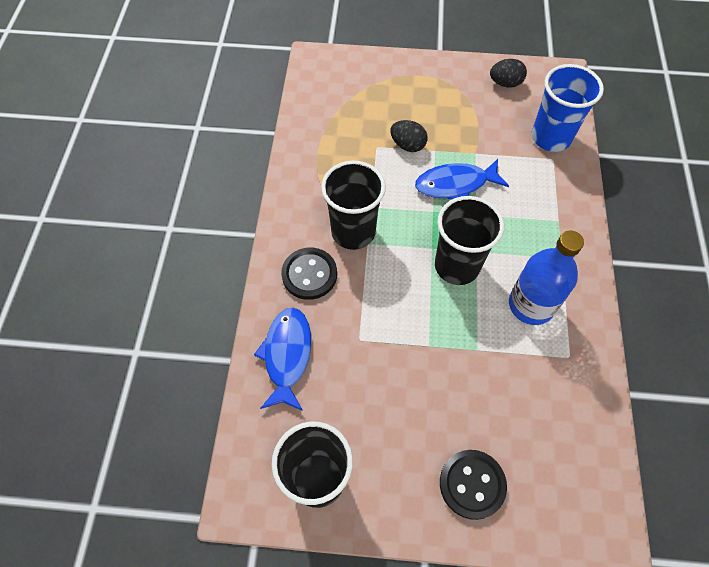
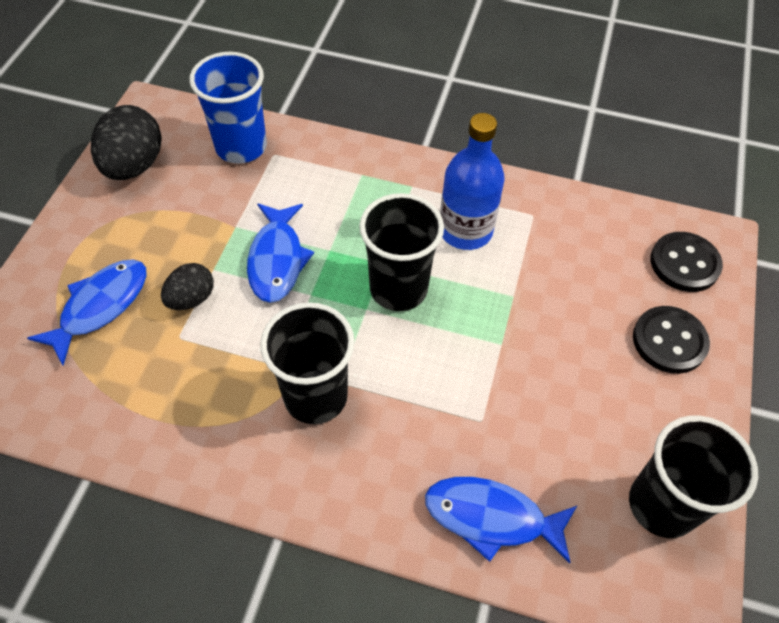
camera: 80 degrees left, 5 degrees down
(309, 274) = (370, 467): black button -> black button (684, 263)
(387, 102) = (100, 306): none -> blue fish
(505, 83) = (134, 166): black egg -> black egg, size x1.68

